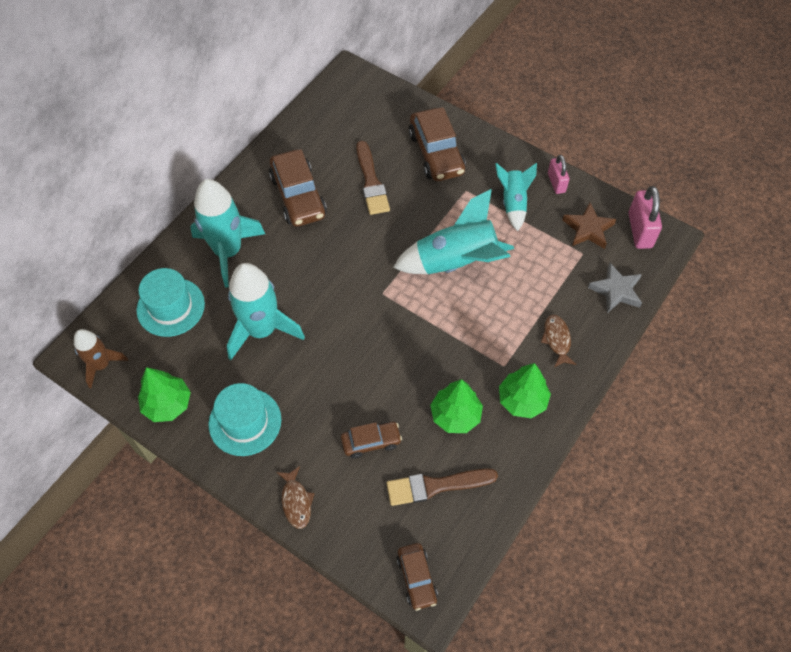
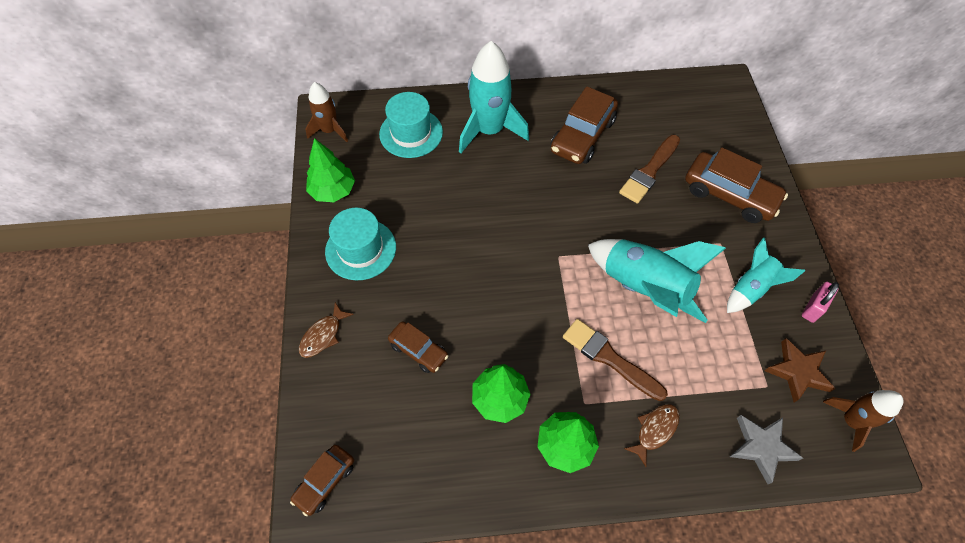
camera: 50 degrees right, 0 degrees up
(262, 330) = (446, 201): turquoise rocket -> none
(436, 153) = (729, 195): brown car -> brown car turned 90 degrees counterclockwise
(436, 486) = (421, 433): brown brush -> brown brush (609, 358)
(639, 230) = (851, 421): pink padlock -> brown rocket

